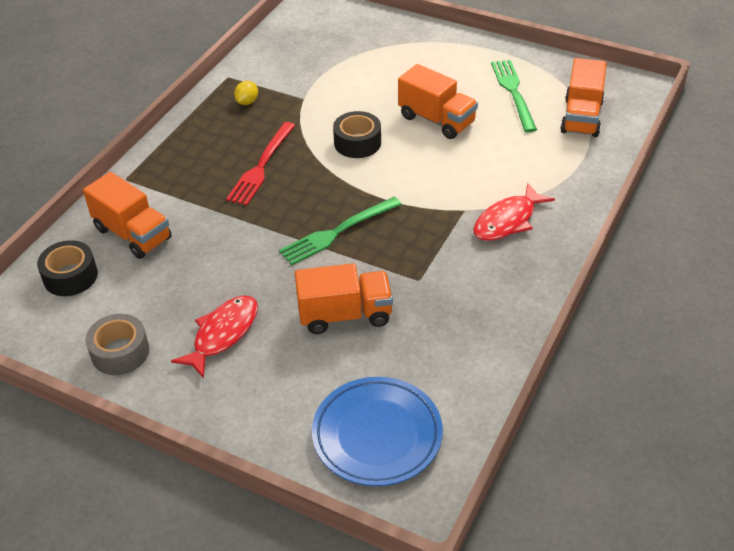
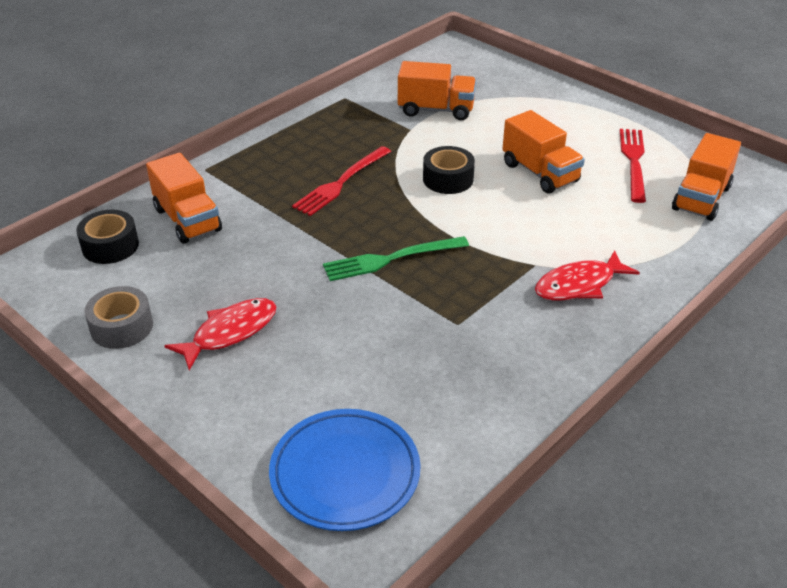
camera: 15 degrees right, 5 degrees down
(247, 102) = (353, 122): yellow lemon -> none
(345, 315) = (364, 341): orange truck -> orange truck (436, 110)
(513, 92) = (633, 161): green fork -> red fork

